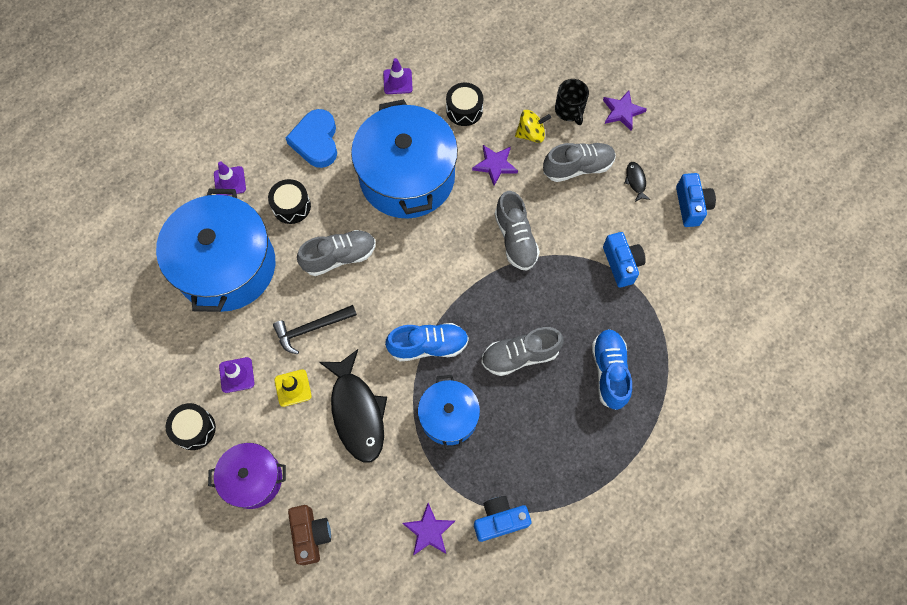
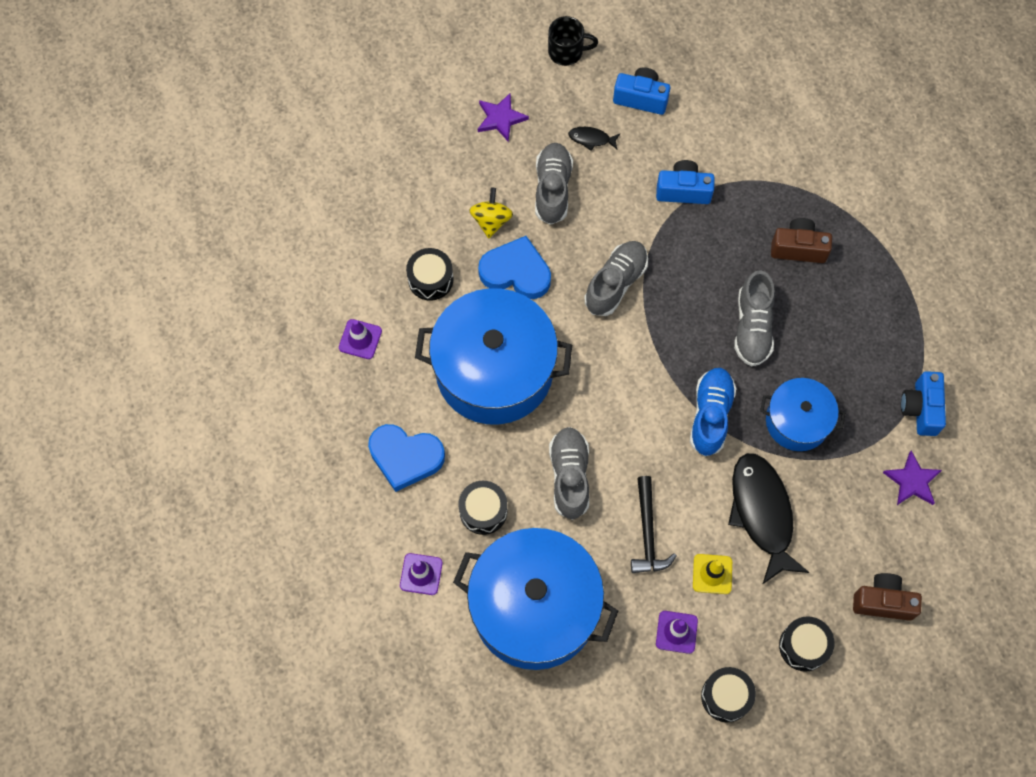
camera: 70 degrees left, 0 degrees up
(253, 479) = (803, 646): purple pot -> black drum
(357, 412) = (762, 513): black fish -> black fish turned 105 degrees counterclockwise
(495, 165) = (516, 272): purple star -> blue heart
(515, 239) = (615, 283): grey shoe -> grey shoe turned 60 degrees counterclockwise
(569, 110) = (477, 170): black mug -> black mug (567, 52)
(609, 372) = (798, 248): blue shoe -> brown camera

